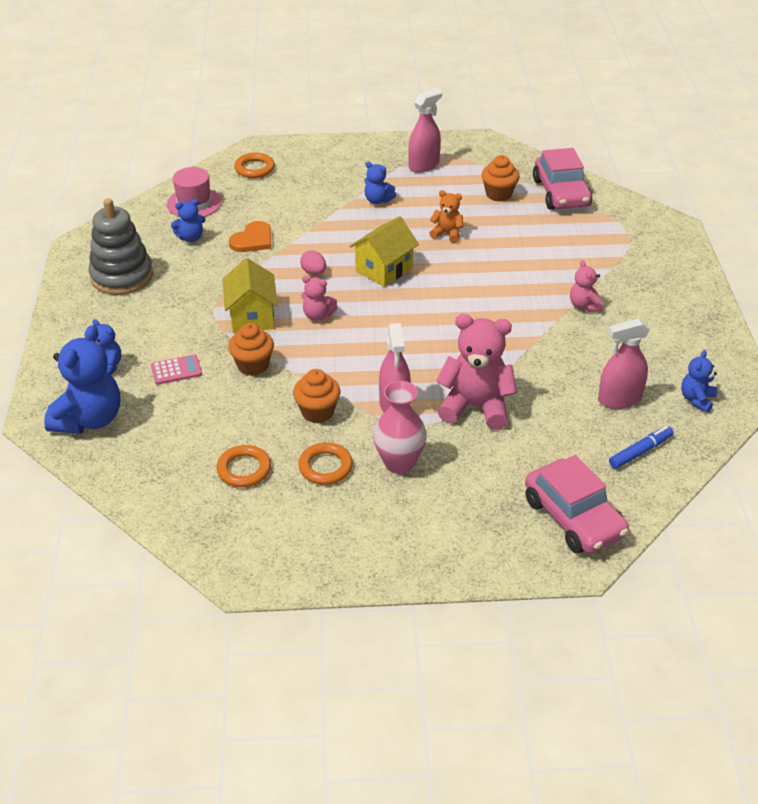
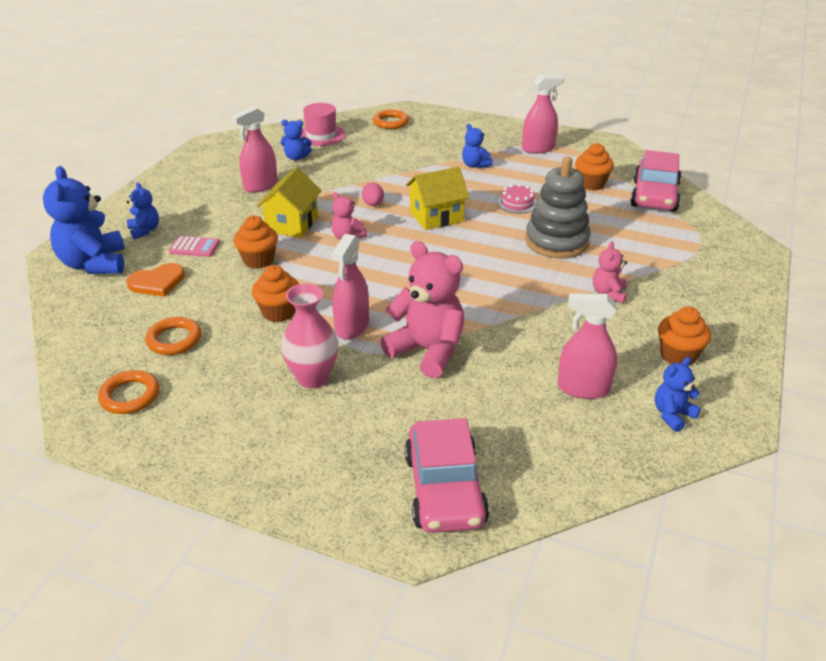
camera: 25 degrees right, 5 degrees down
(89, 419) = (94, 264): blue teddy bear -> blue teddy bear turned 120 degrees clockwise
(122, 276) = (219, 171): grey stacking toy -> grey stacking toy (556, 242)
(182, 282) = (260, 186): none -> pink spray bottle
(253, 240) = (344, 170): orange heart -> orange heart (157, 282)
(325, 467) = (244, 360): orange ring -> orange ring (130, 396)
(447, 234) = (517, 203): orange teddy bear -> pink cake
(640, 452) = (569, 447): blue marker -> none
(671, 347) = (678, 355): none -> orange cupcake

